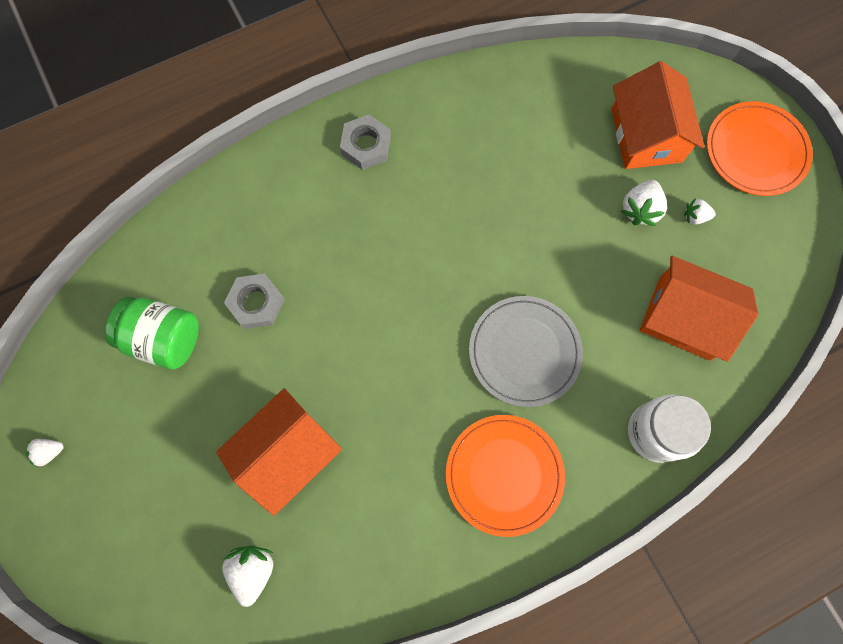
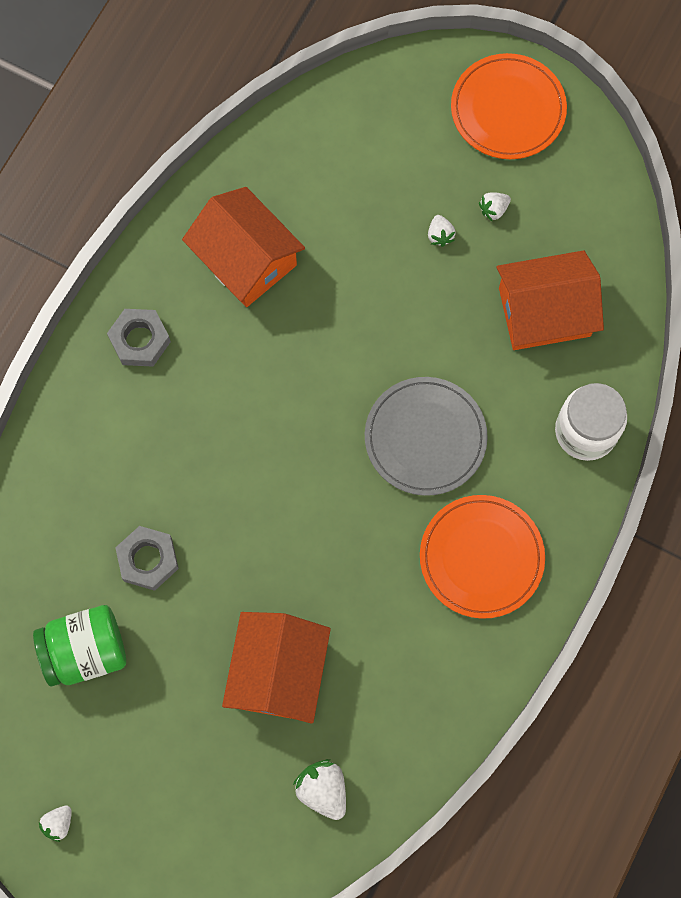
camera: 35 degrees left, 0 degrees up
(640, 209) = (440, 235): white strawberry -> white strawberry, size x0.60
(646, 135) = (398, 158): orange house -> orange house (246, 259)

